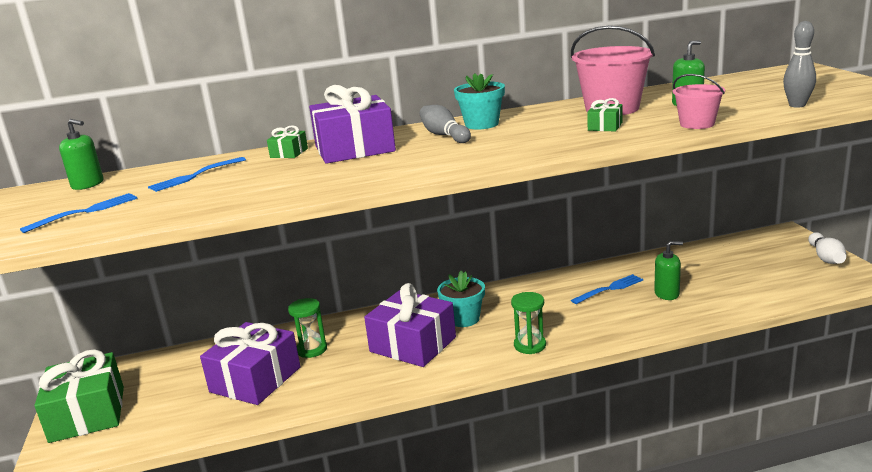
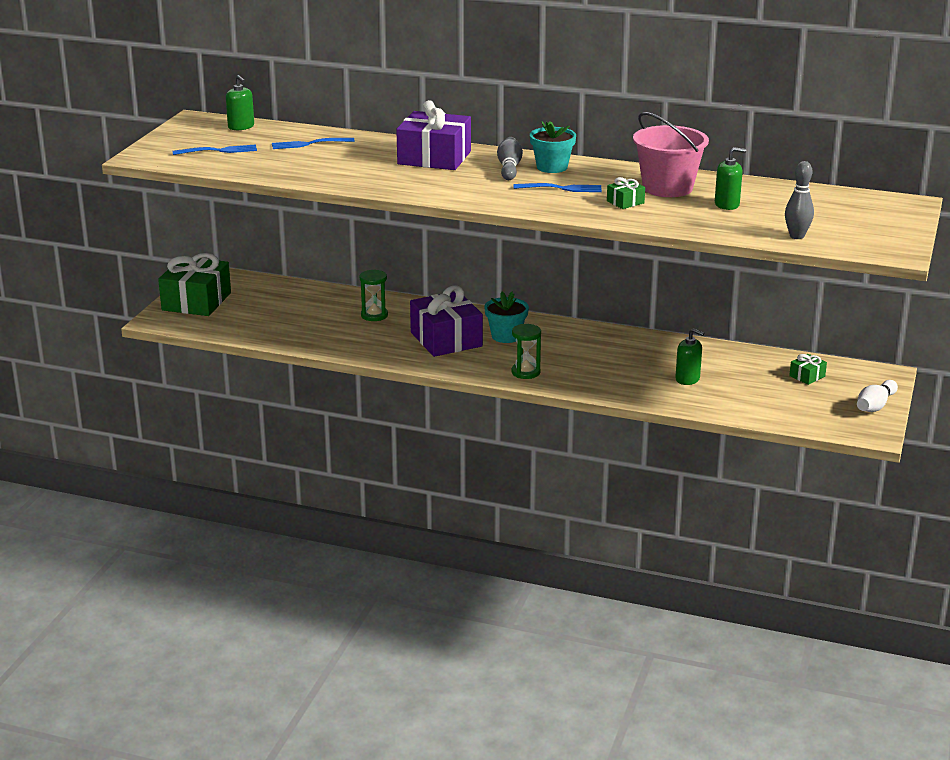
camera: 30 degrees right, 5 degrees up
(255, 379) = (316, 321): purple gift -> none
(289, 153) = (389, 145): green gift -> green gift (807, 376)
(609, 289) = (649, 358): blue fork -> blue fork (561, 188)
(697, 124) = (688, 224): pink bucket -> none

